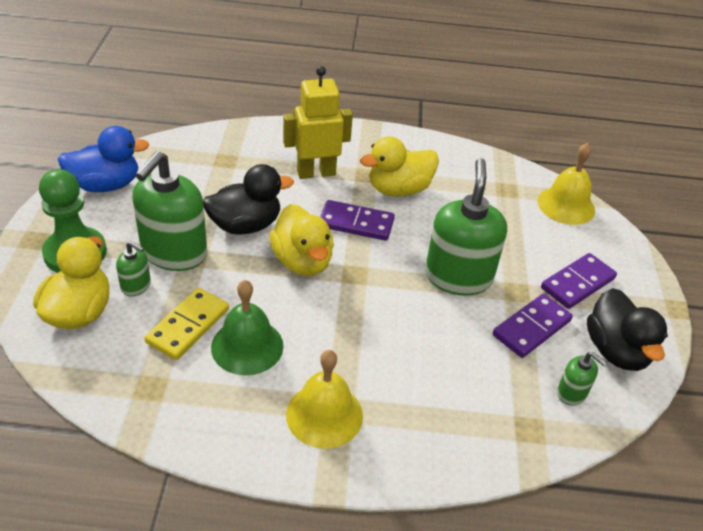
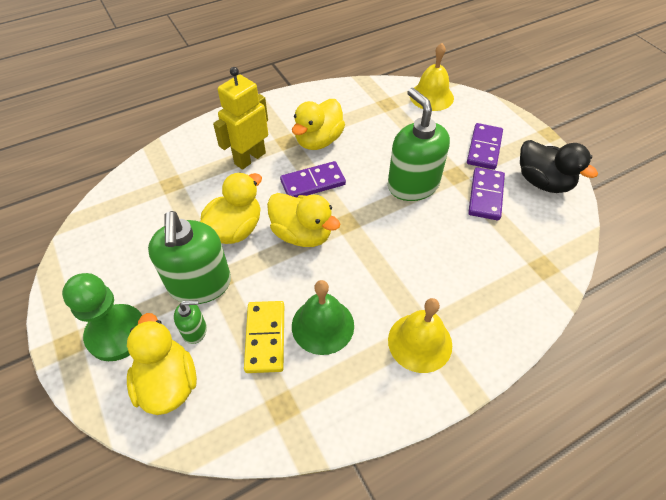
camera: 30 degrees left, 10 degrees up
(106, 185) = (89, 259): blue duck -> none
(245, 225) = (235, 229): black duck -> yellow duck
(572, 393) = (544, 226): green soap dispenser -> none

